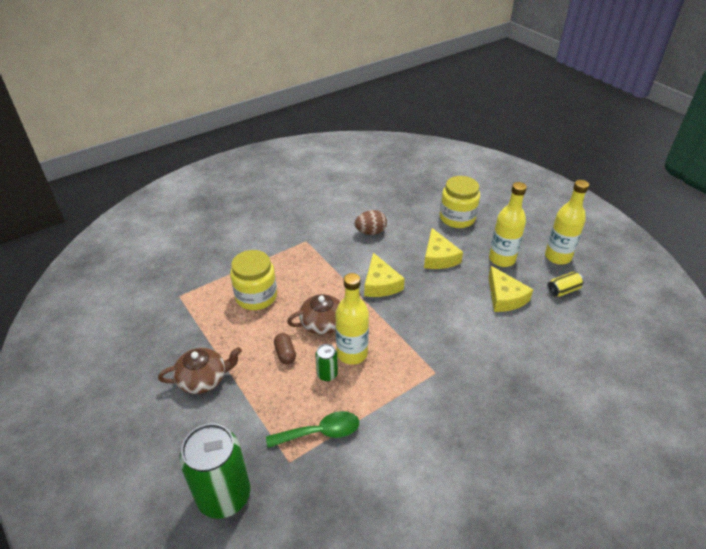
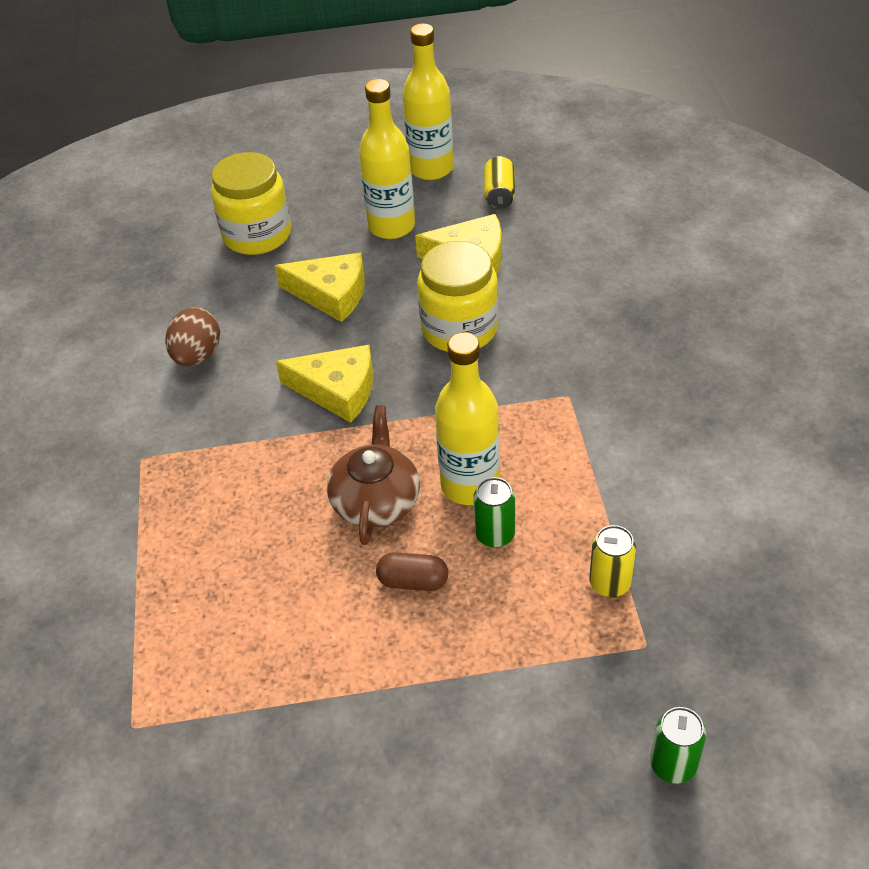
camera: 60 degrees left, 5 degrees up
(203, 379) = (396, 734): brown teapot -> none
(224, 495) = (673, 764): green can -> green can, size x0.46
(256, 296) = (236, 585): yellow jar -> yellow jar (459, 329)
(320, 432) = (610, 583): green spoon -> yellow can

